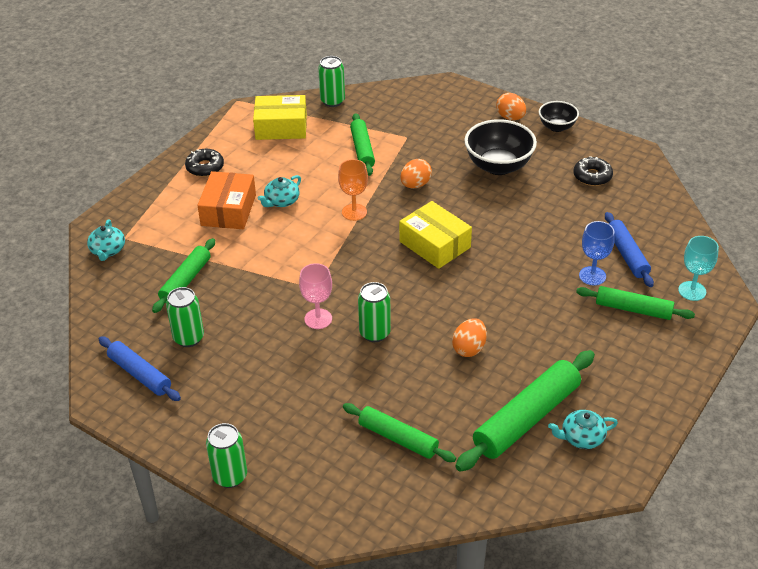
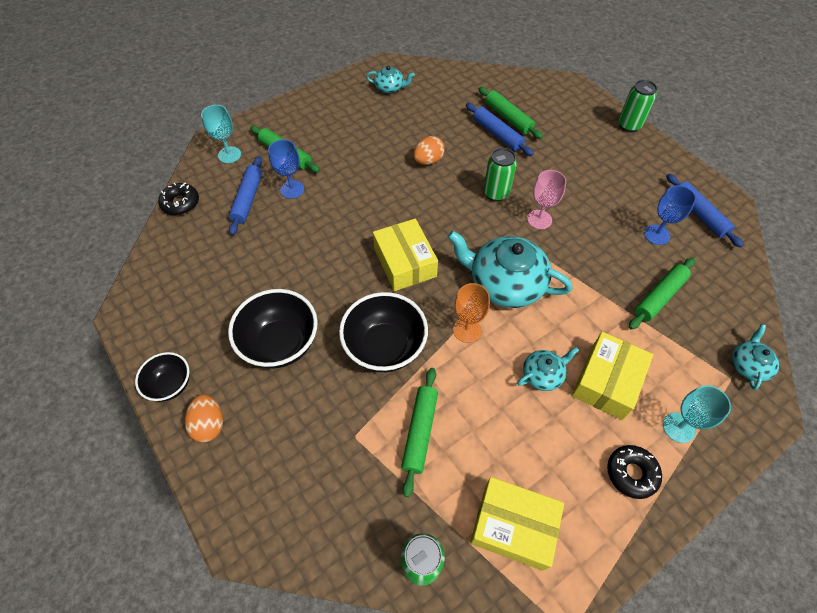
camera: 160 degrees left, 15 degrees up
(170, 198) = (678, 427): none -> turquoise goblet
(189, 338) = (656, 235): green can -> blue goblet
(228, 210) = (606, 381): orange box -> yellow box
(333, 253) = (505, 283): none -> turquoise teapot
(402, 409) = (497, 134): none -> blue rolling pin
(415, 185) = (385, 347): orange egg -> black bowl
(527, 419) = (416, 106): green rolling pin -> none
(592, 176) = (199, 295): black donut -> black donut (180, 203)

